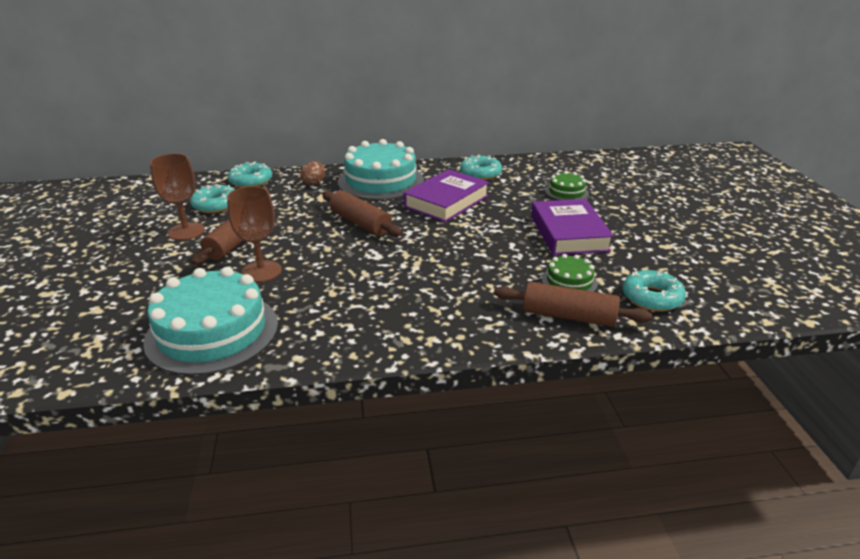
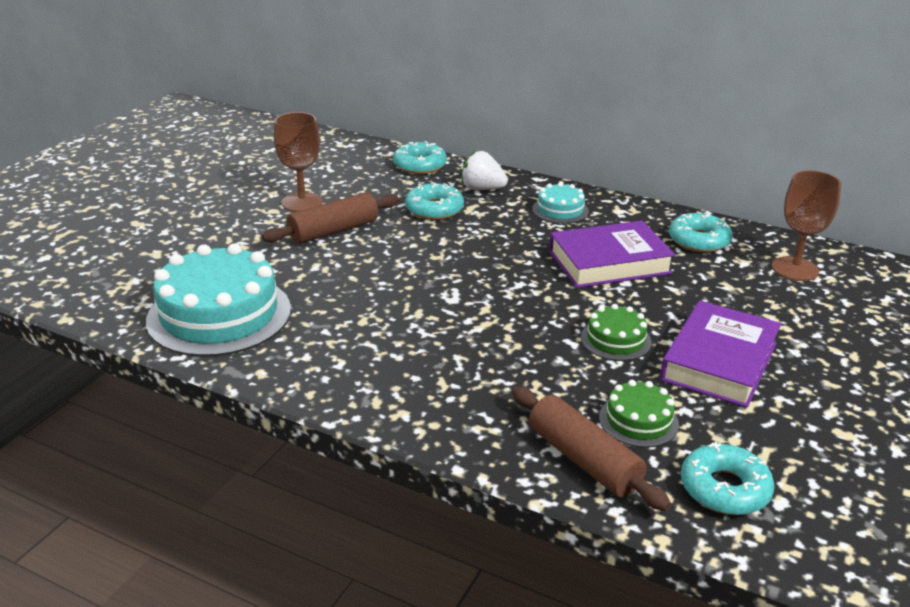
camera: 35 degrees right, 0 degrees up
(216, 205) = (358, 182): turquoise donut -> turquoise donut (434, 209)
(261, 271) = (323, 271): brown goblet -> brown goblet (795, 269)
(314, 183) = (482, 189): brown egg -> white strawberry
(360, 223) = (478, 254): brown rolling pin -> none
(381, 181) = (560, 210): turquoise cake -> turquoise cake, size x0.48
(566, 192) = (790, 306): green cake -> green cake (615, 340)

